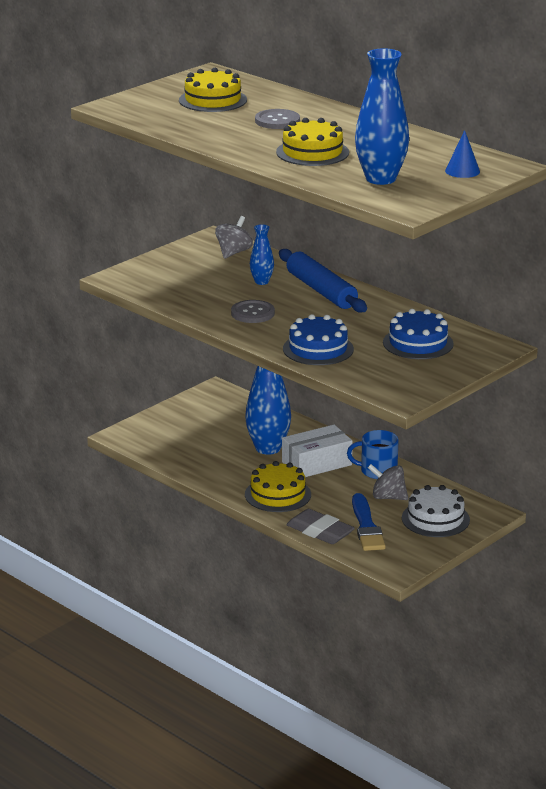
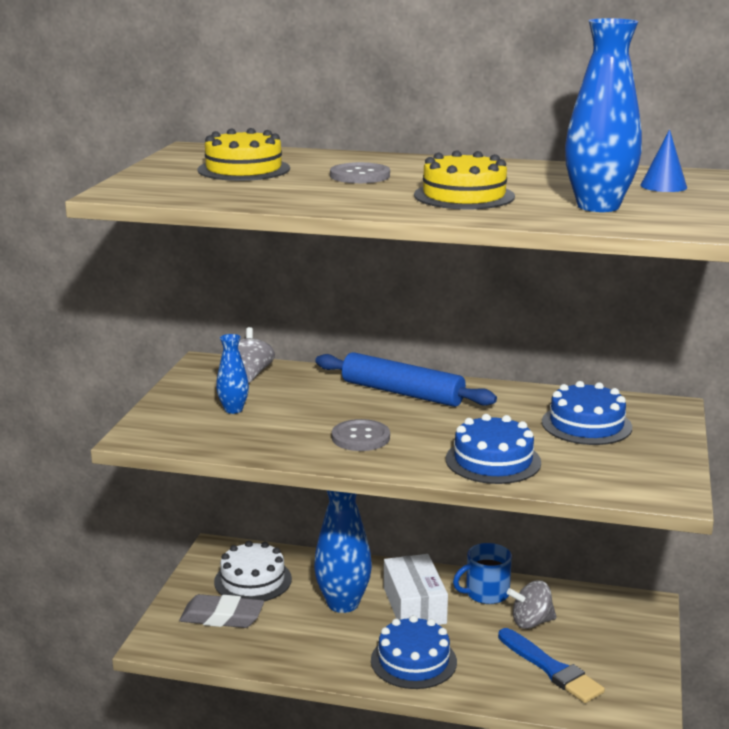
camera: 30 degrees left, 5 degrees down
(261, 282) = (323, 399): blue vase -> blue vase (233, 409)
(278, 494) = (413, 661): yellow cake -> blue cake
(316, 463) = (414, 605): white box -> white box turned 45 degrees counterclockwise
(320, 531) = (510, 695): grey eraser -> grey eraser (222, 617)
(435, 519) = (607, 632): white cake -> white cake (253, 580)

